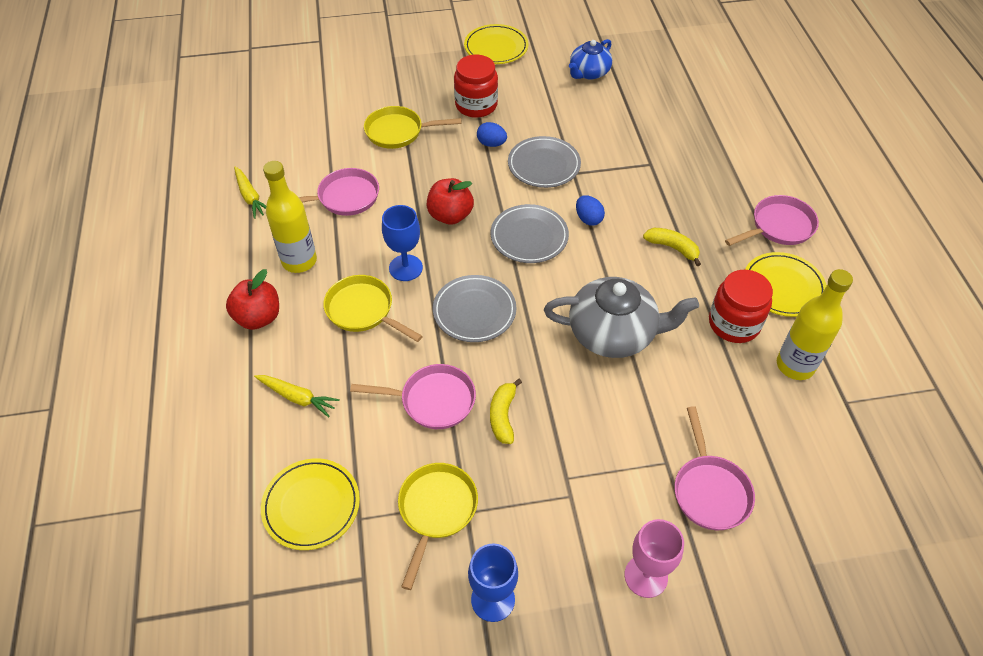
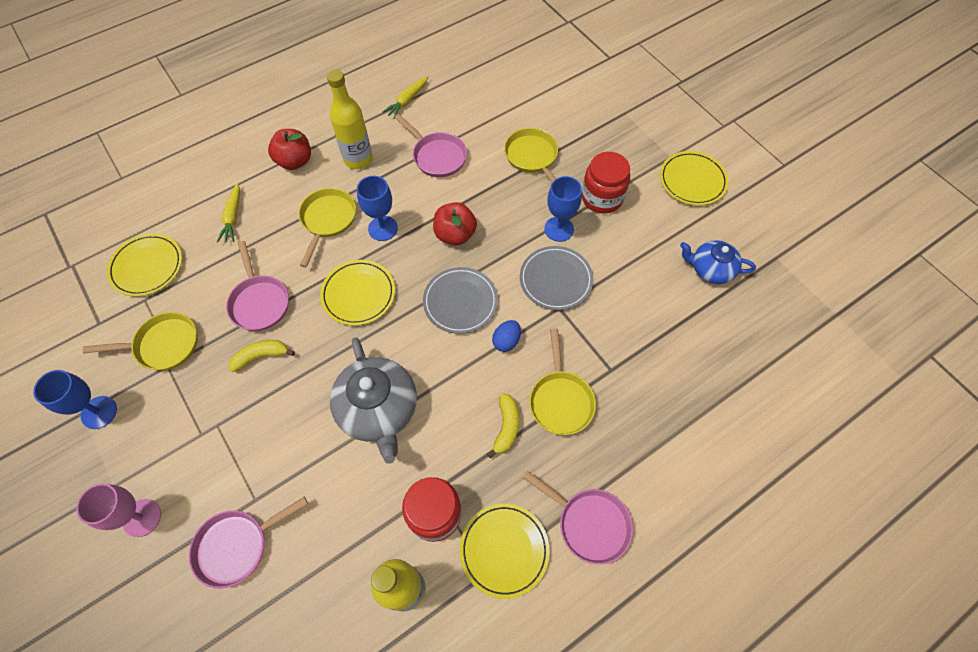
camera: 65 degrees right, 10 degrees up
(474, 311) = (358, 294): grey plate -> yellow plate
(491, 144) = (559, 229): blue egg -> blue goblet
(664, 204) = (560, 400): none -> yellow pan

